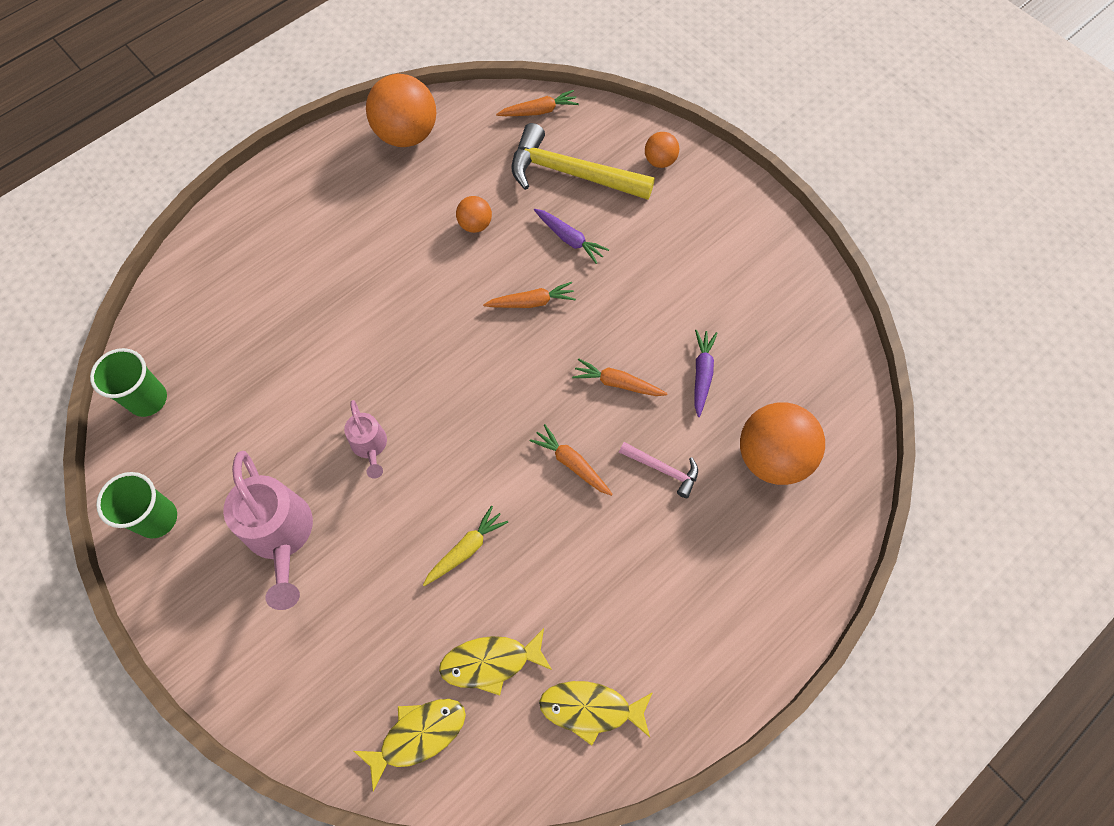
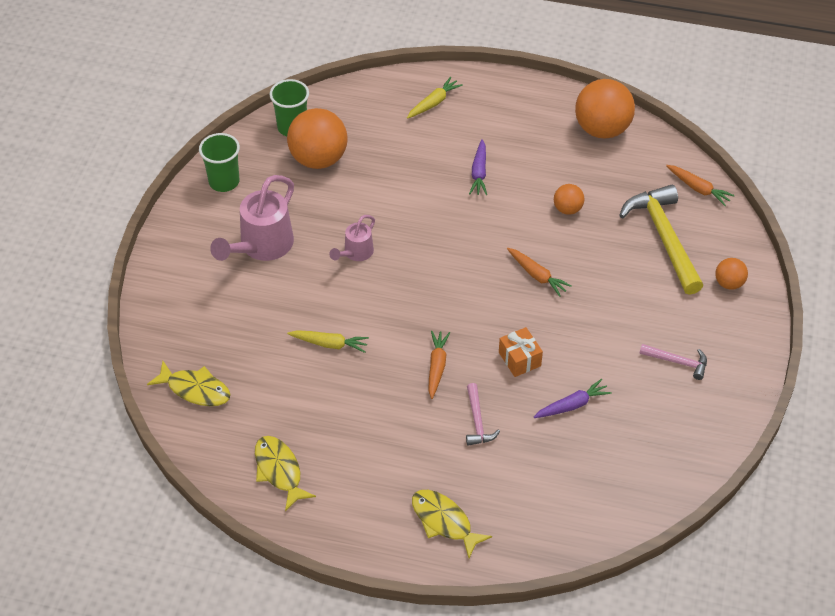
camera: 55 degrees right, 15 degrees down
(243, 247) = (434, 103): none -> yellow carrot
(490, 662) = (267, 400): yellow fish -> yellow fish (444, 521)
(569, 239) = (608, 268): purple carrot -> purple carrot (479, 173)
(617, 383) = (519, 359): orange carrot -> orange gift
(715, 257) = (678, 362): none -> pink hammer
(772, 457) = (544, 482): orange ball -> orange ball (318, 159)

